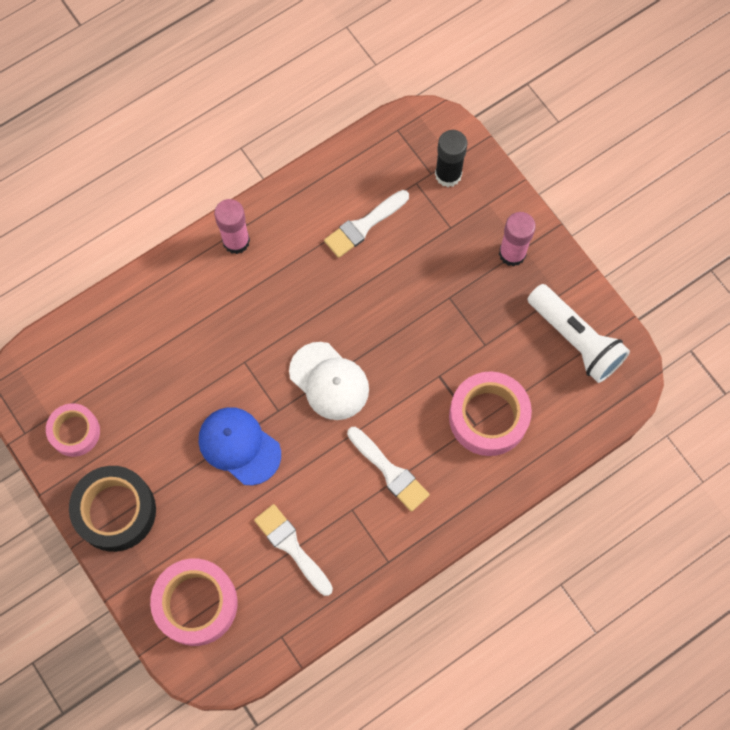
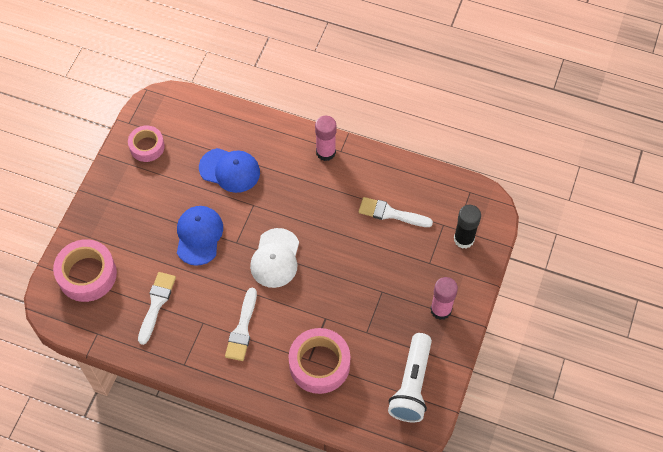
camera: 55 degrees right, 10 degrees down
(115, 511) = (114, 197): black tape -> none
(179, 359) = (230, 170): none -> blue cap

